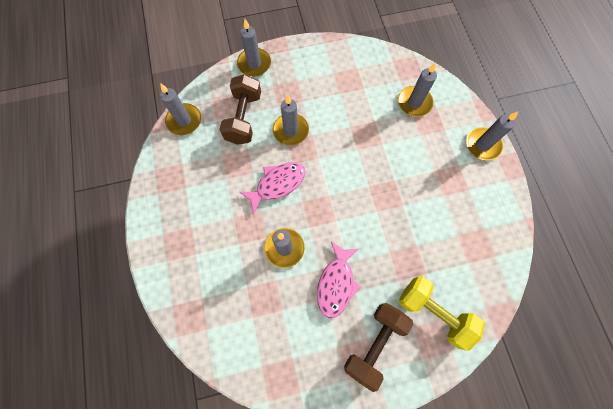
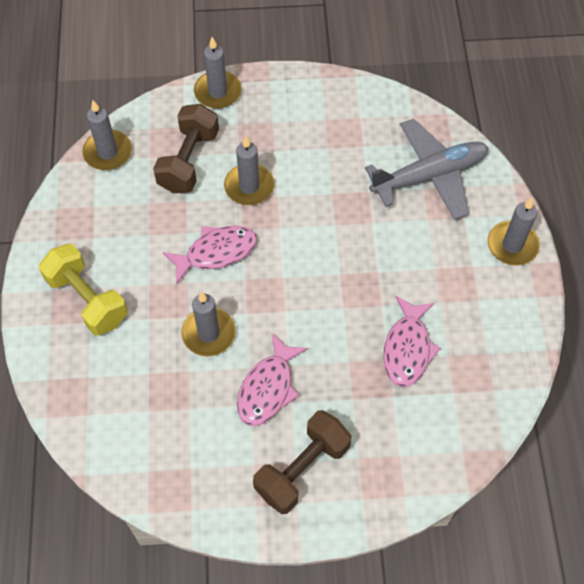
camera: 10 degrees right, 10 degrees down
(414, 103) = (429, 175): grey candle -> grey plane
(429, 235) = (407, 348): none -> pink fish
(433, 312) = (390, 445): yellow dumbbell -> yellow dumbbell (87, 299)

